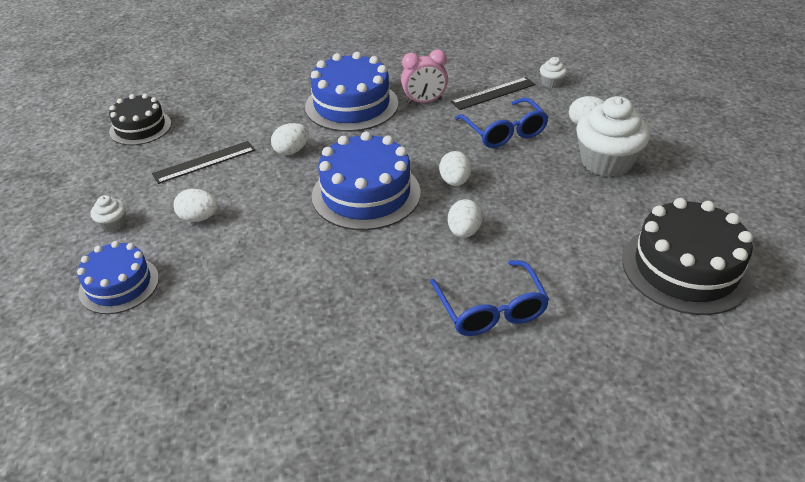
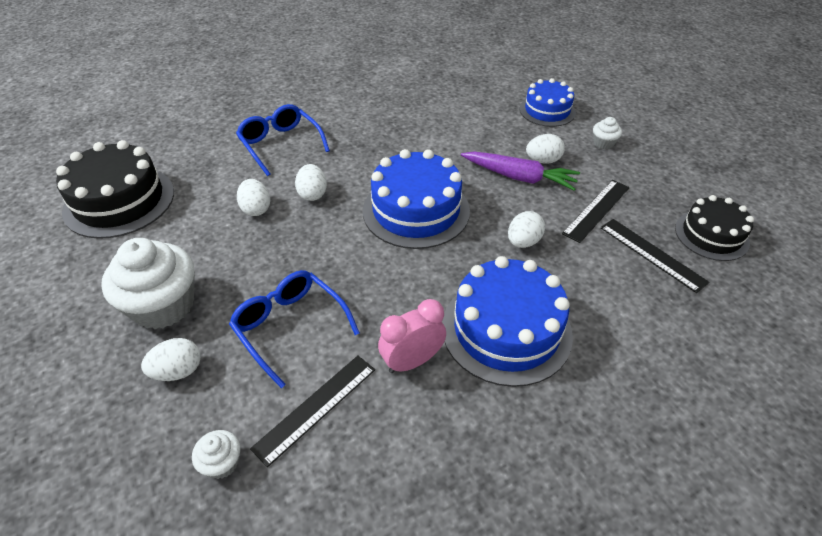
camera: 160 degrees right, 5 degrees up
(202, 125) = (652, 254): none -> black ruler
(241, 205) = (519, 177): none -> purple carrot
(454, 181) = (334, 242): white egg -> white egg (256, 209)

